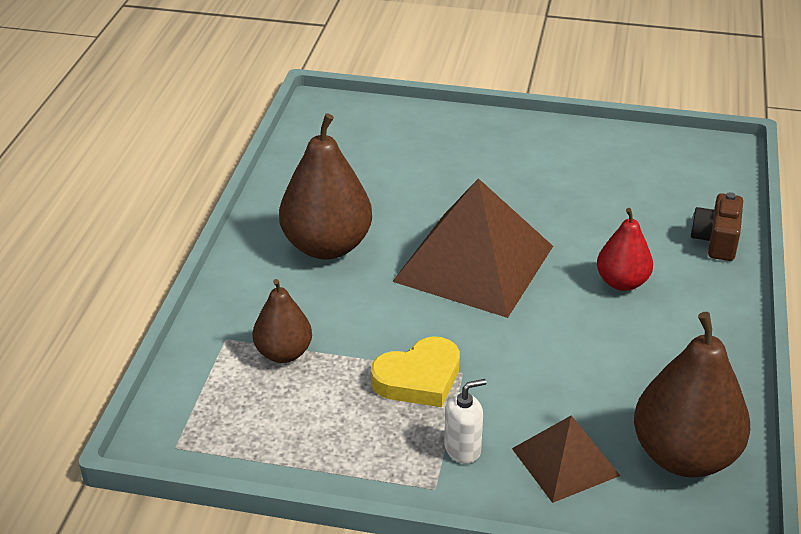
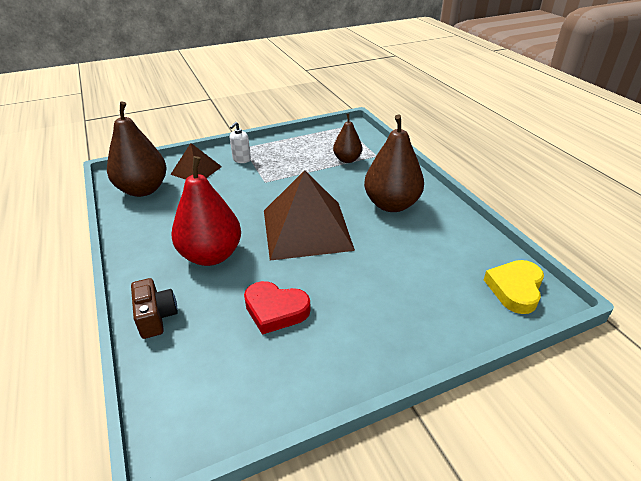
camera: 145 degrees right, 0 degrees up
(418, 378) = (281, 172): yellow heart -> yellow heart (515, 289)
(584, 196) = (275, 310): none -> red heart
(622, 282) = (211, 255): red pear -> red pear, size x1.73

